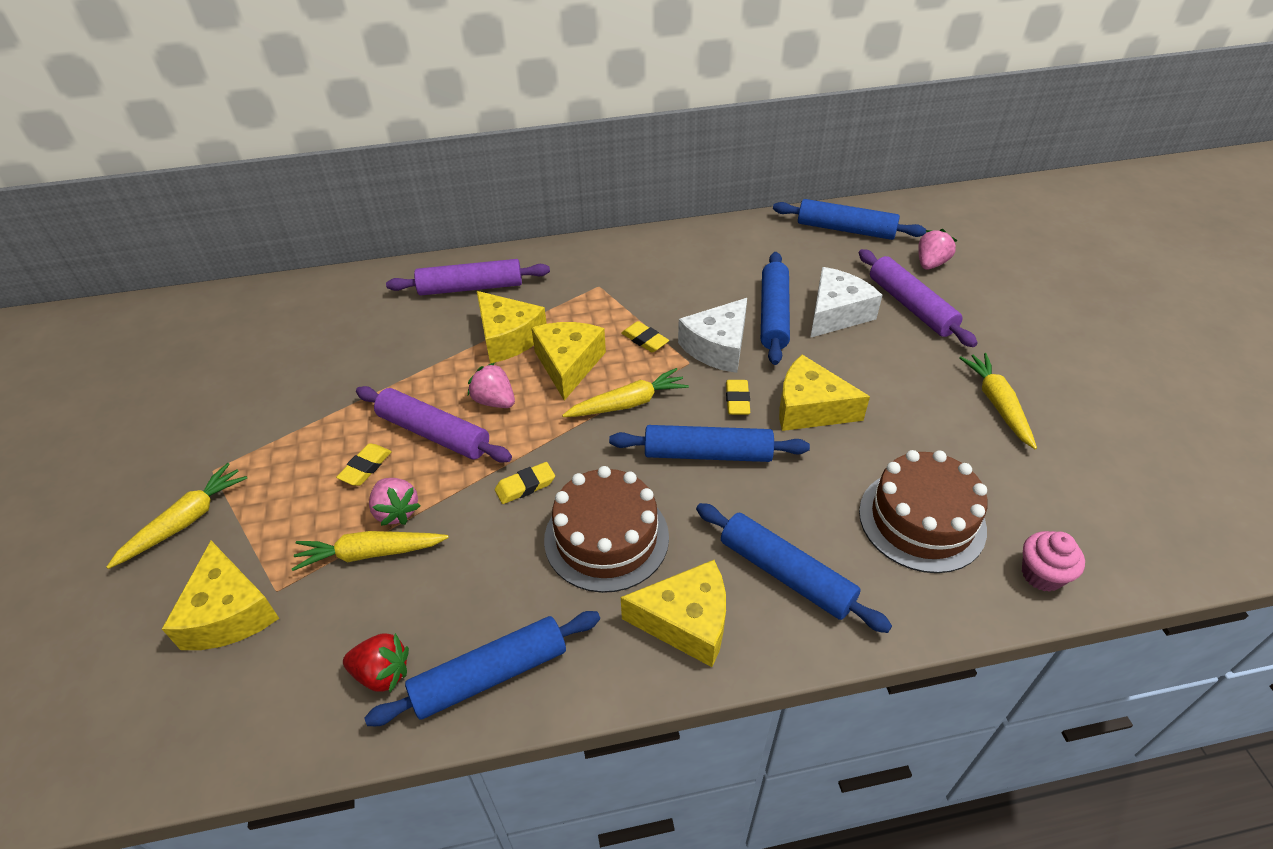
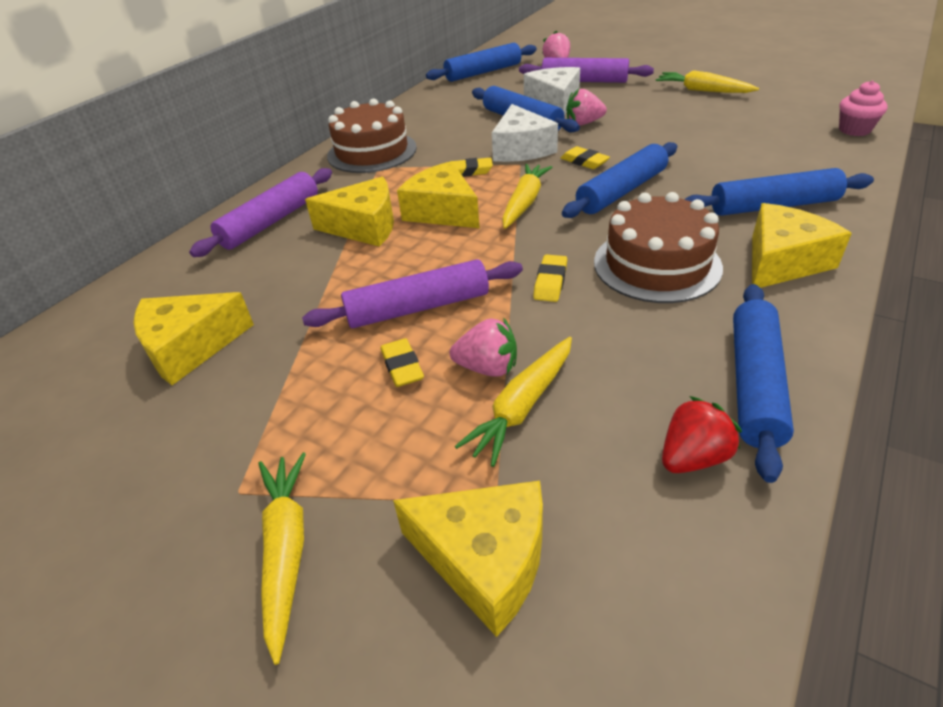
camera: 45 degrees left, 5 degrees down
(494, 401) = (428, 261): pink strawberry -> pink strawberry (583, 123)
(810, 408) = (628, 141): yellow cheese -> yellow cheese (190, 347)
(922, 520) = (773, 145): brown cake -> brown cake (372, 152)

